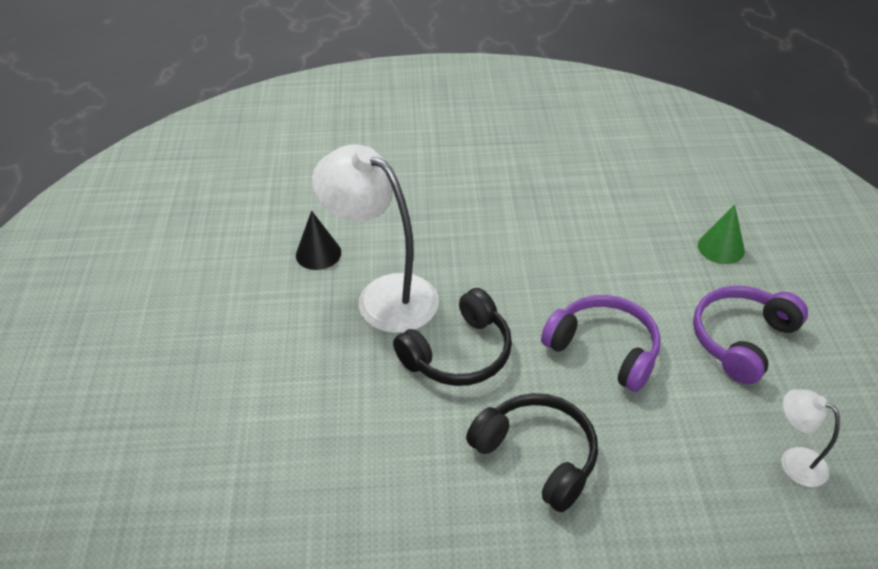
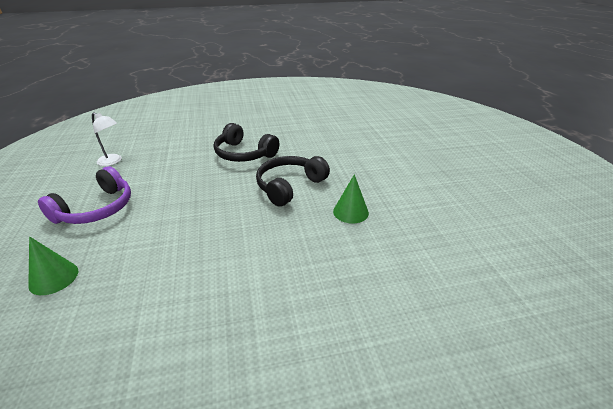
camera: 170 degrees right, 10 degrees down
(318, 253) = (419, 236): black cone -> none
(384, 295) = (350, 212): white lamp -> green cone
(604, 349) = (195, 196): purple headphones -> none

